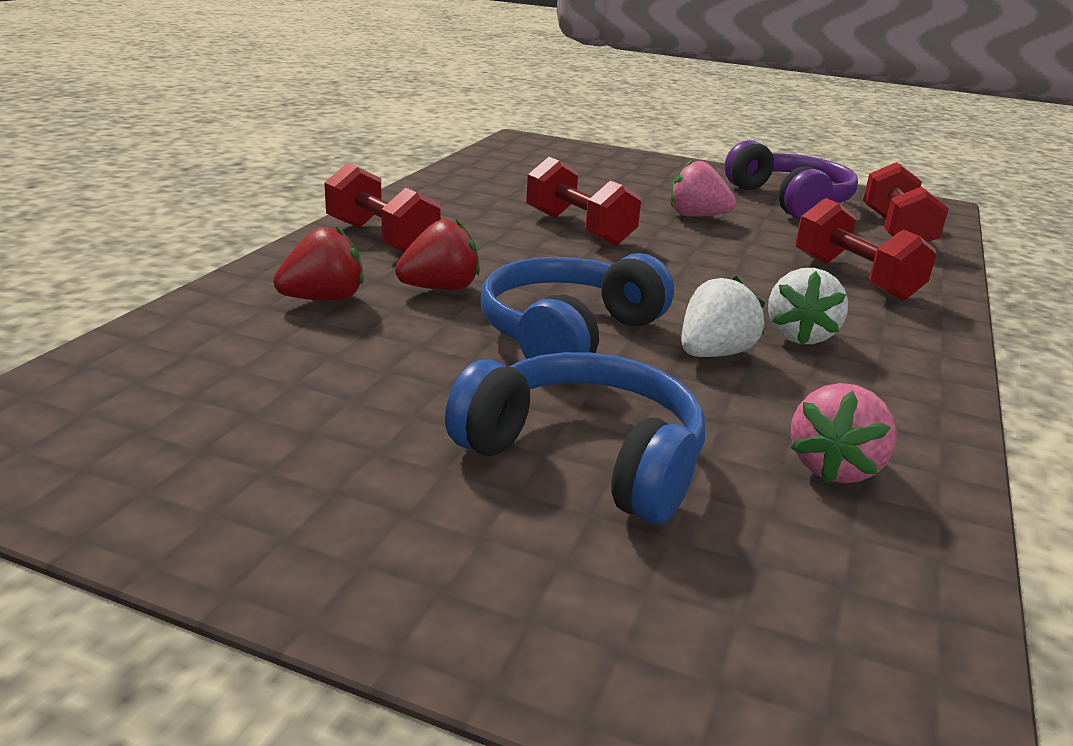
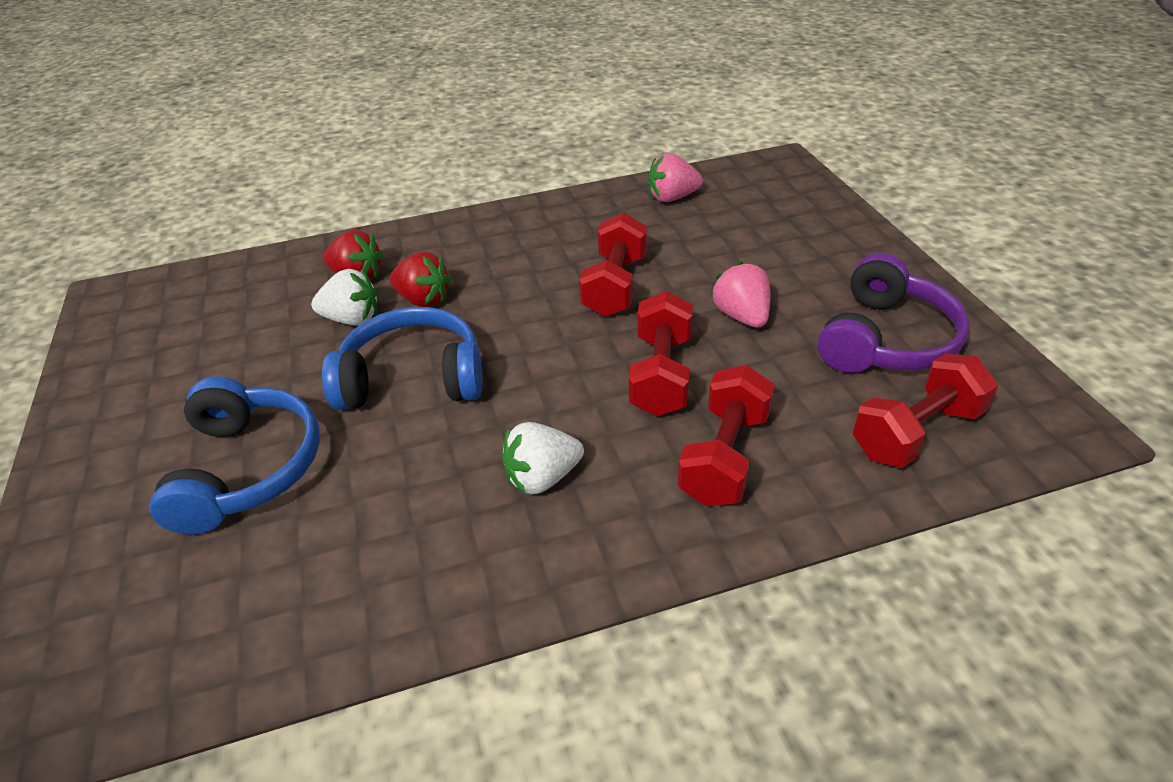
camera: 55 degrees right, 15 degrees up
(382, 239) = (474, 239): red dumbbell -> red dumbbell (661, 375)
(714, 354) = (454, 451): white strawberry -> white strawberry (352, 319)
(834, 467) = (326, 581): pink strawberry -> pink strawberry (672, 198)

